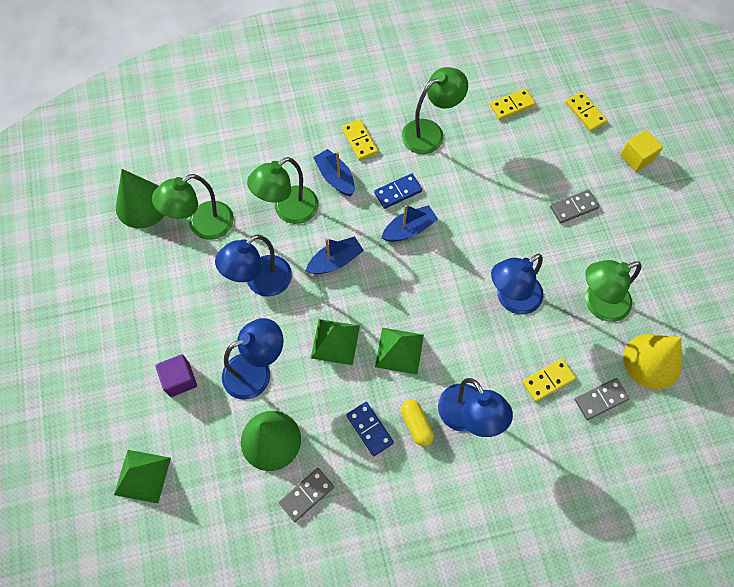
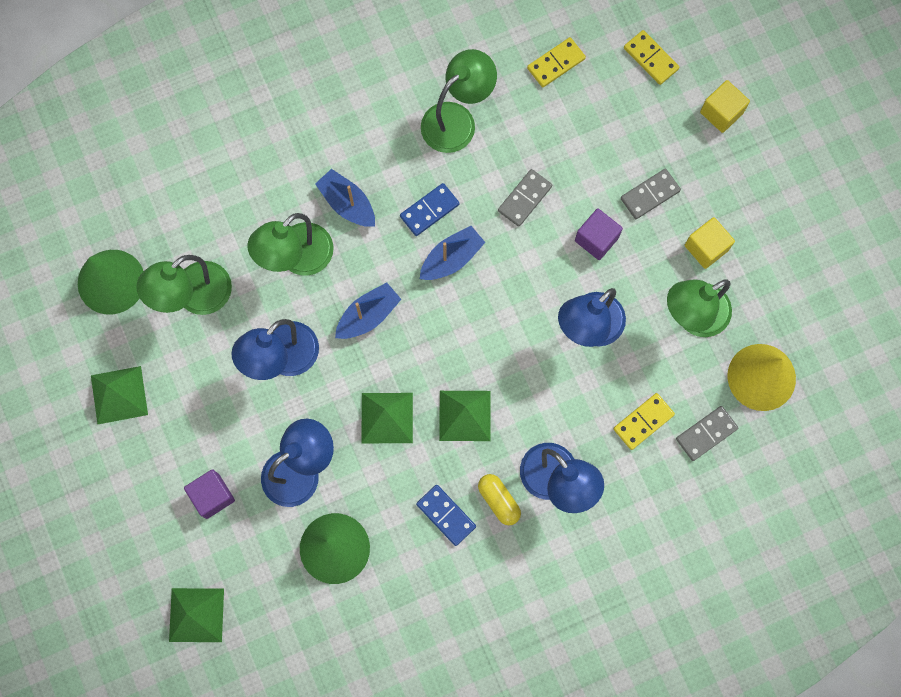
camera: 10 degrees left, 10 degrees up
(126, 288) = (119, 395): none -> green pyramid
(306, 495) = (388, 602): grey domino -> grey domino (525, 199)
(359, 141) = (368, 147): yellow domino -> none
(527, 233) = (596, 239): none -> purple cube
(615, 253) = (706, 248): none -> yellow cube

